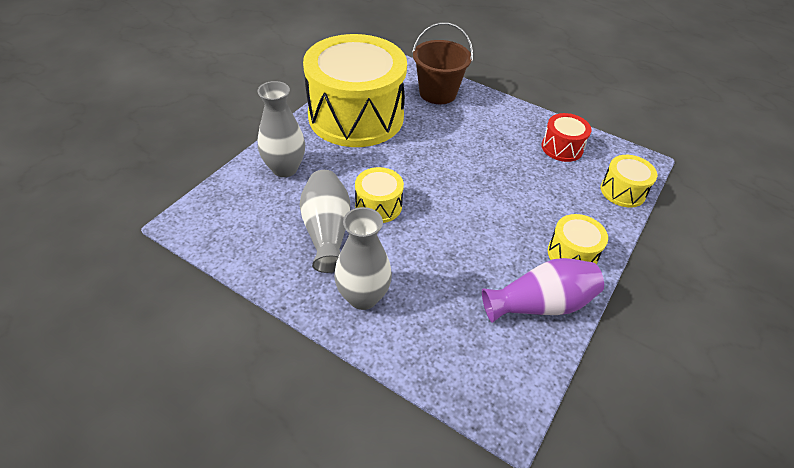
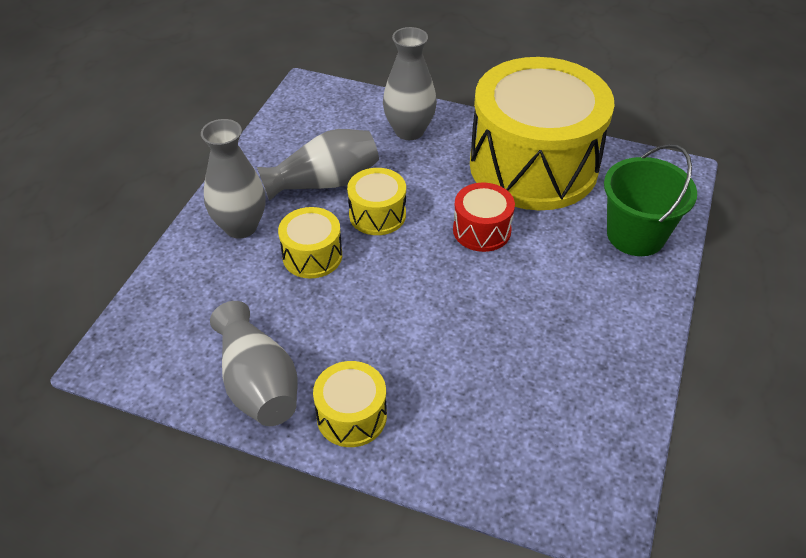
camera: 80 degrees right, 0 degrees up
(437, 93) = (635, 235): brown bucket -> green bucket
(540, 304) = (258, 383): purple vase -> grey vase
(562, 148) = (583, 398): red drum -> red drum (481, 230)
(623, 191) = (511, 486): yellow drum -> yellow drum (312, 256)

